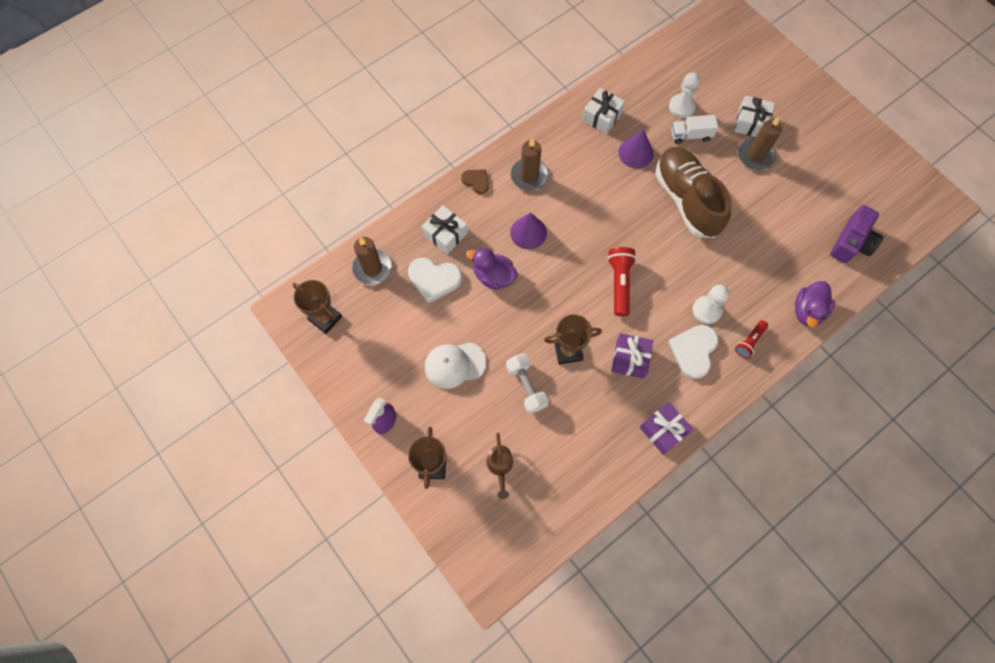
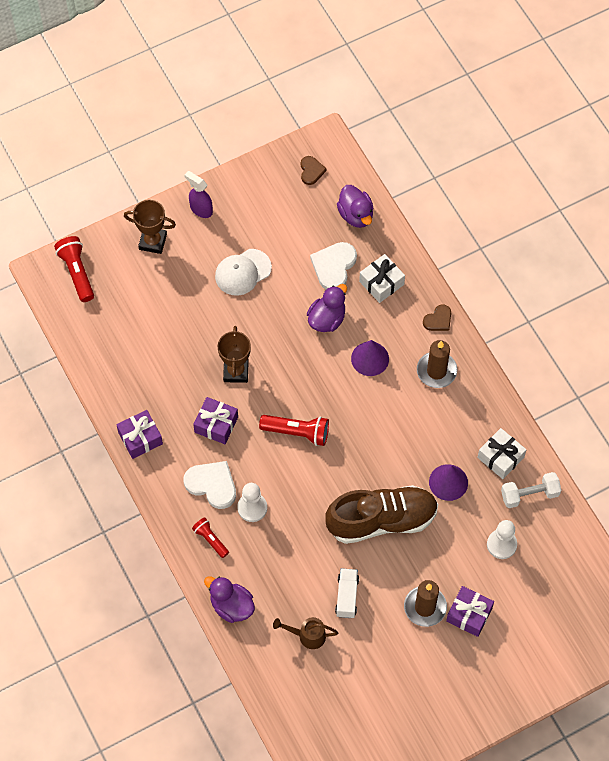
camera: 100 degrees right, 5 degrees down
(325, 318) = (311, 171): brown trophy -> brown heart
(372, 268) = (356, 215): brown candle -> purple duck
(454, 365) = (243, 272): white cap -> white cap turned 120 degrees counterclockwise
(484, 543) = (77, 272): none -> red flashlight
(500, 467) = (139, 295): brown watering can -> brown watering can (307, 636)
(526, 386) = (208, 329): white dumbbell -> white dumbbell (529, 494)
(691, 135) = (462, 545): white truck -> white truck (347, 596)
(751, 123) = (469, 614): white gift -> purple gift
(851, 242) = (300, 677): purple camera -> none

